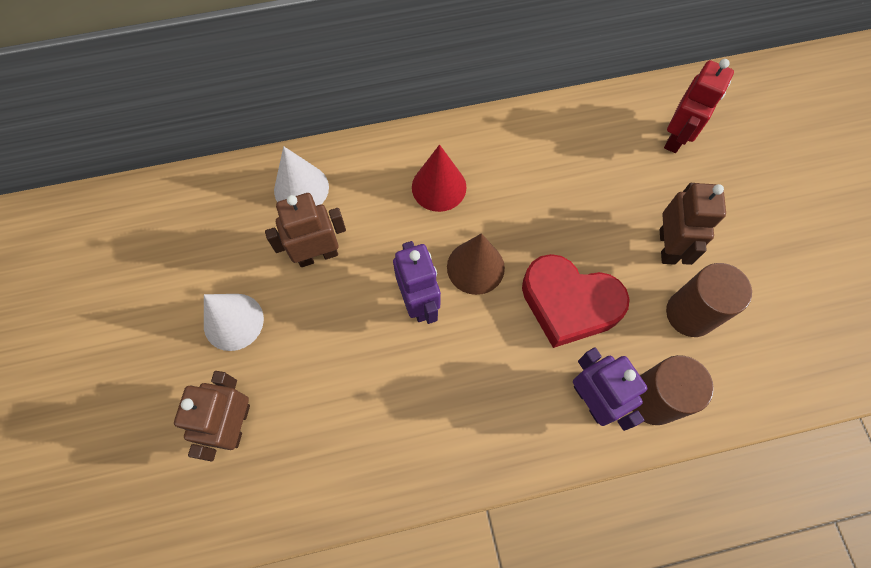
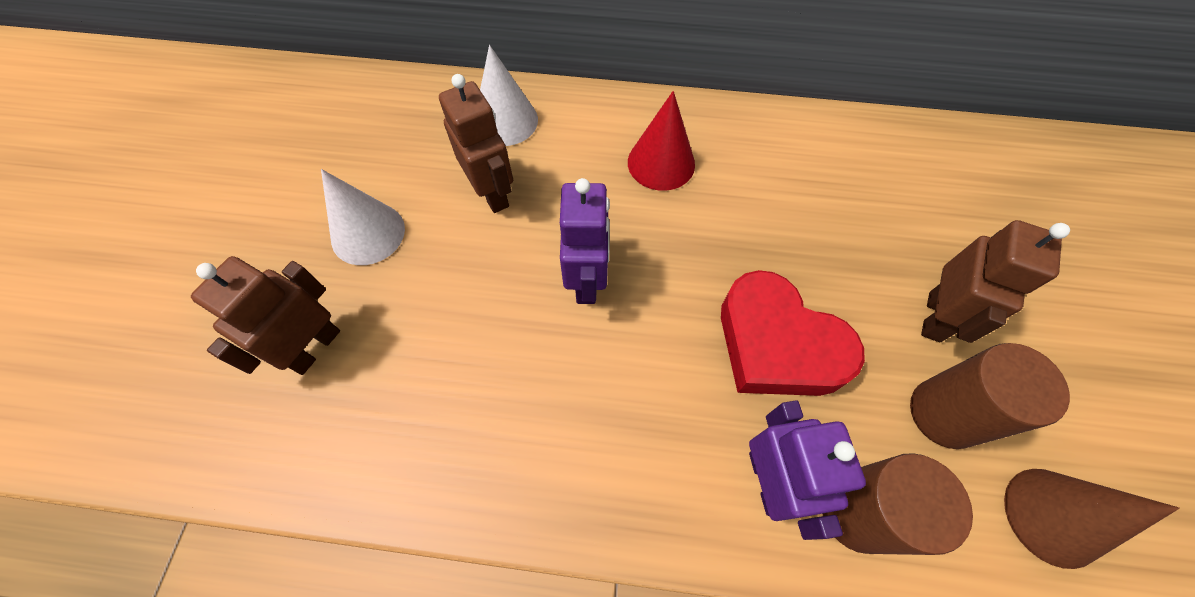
camera: 20 degrees right, 5 degrees down
(317, 255) = (492, 193): brown robot -> brown robot turned 60 degrees clockwise
(475, 267) = (671, 263): brown cone -> brown cone (1053, 516)
(676, 138) = (981, 193): red robot -> none

